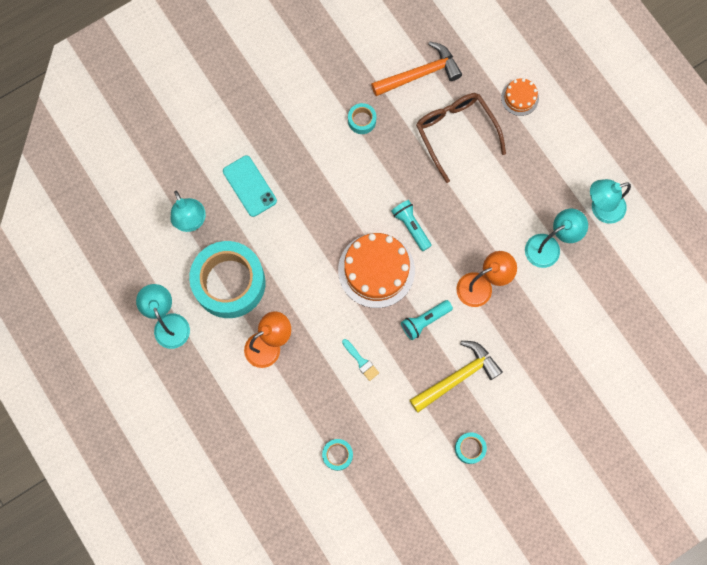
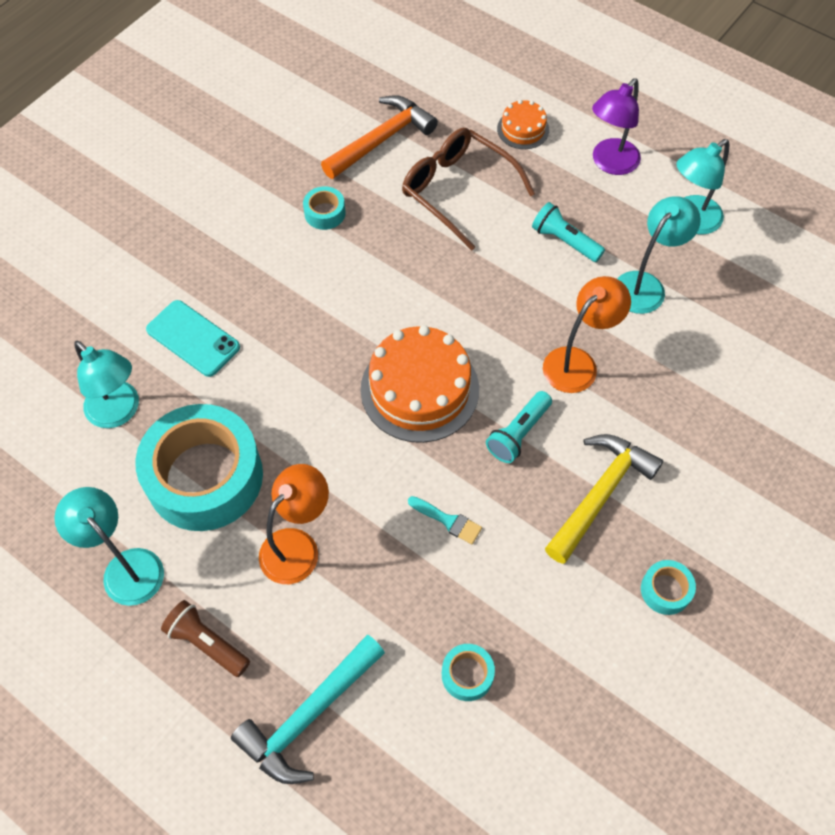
camera: 20 degrees left, 15 degrees down
(201, 385) = (207, 643): none -> brown flashlight
(244, 445) = (309, 715): none -> turquoise hammer
(411, 227) = (446, 319): turquoise flashlight -> turquoise flashlight (564, 241)
(567, 146) = (610, 163): none -> purple lamp

